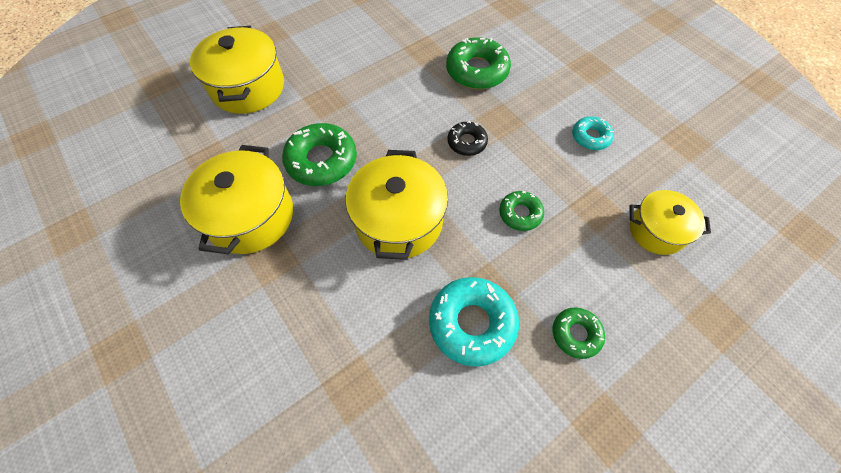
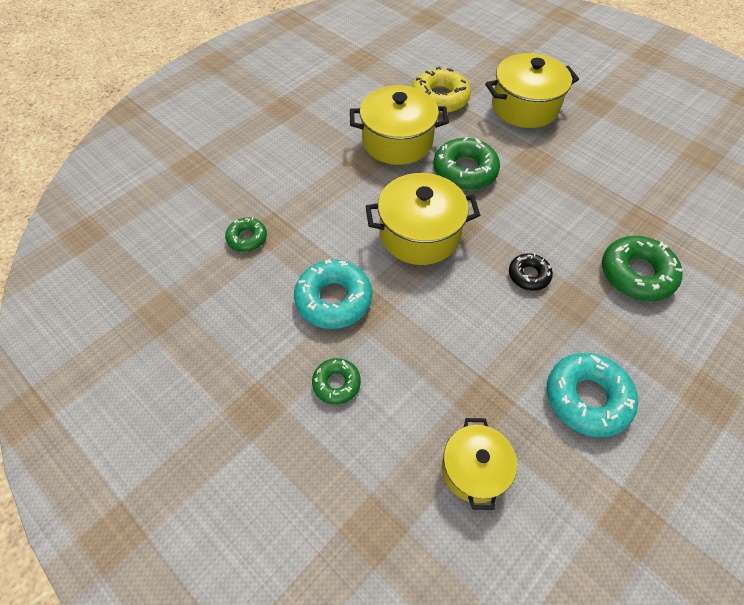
camera: 80 degrees right, 5 degrees down
(196, 158) = (440, 98): none -> yellow donut
(520, 214) = (455, 329): green donut -> green donut (247, 238)
(590, 137) = (587, 398): turquoise donut -> turquoise donut, size x1.75

